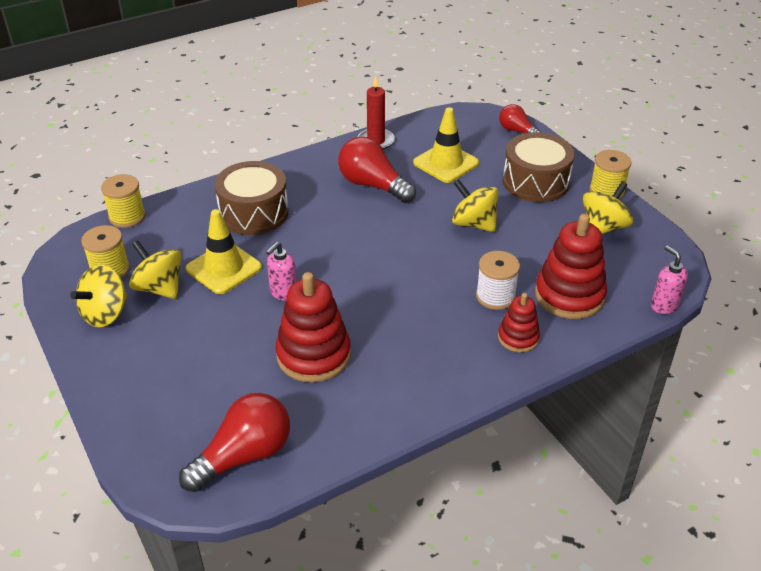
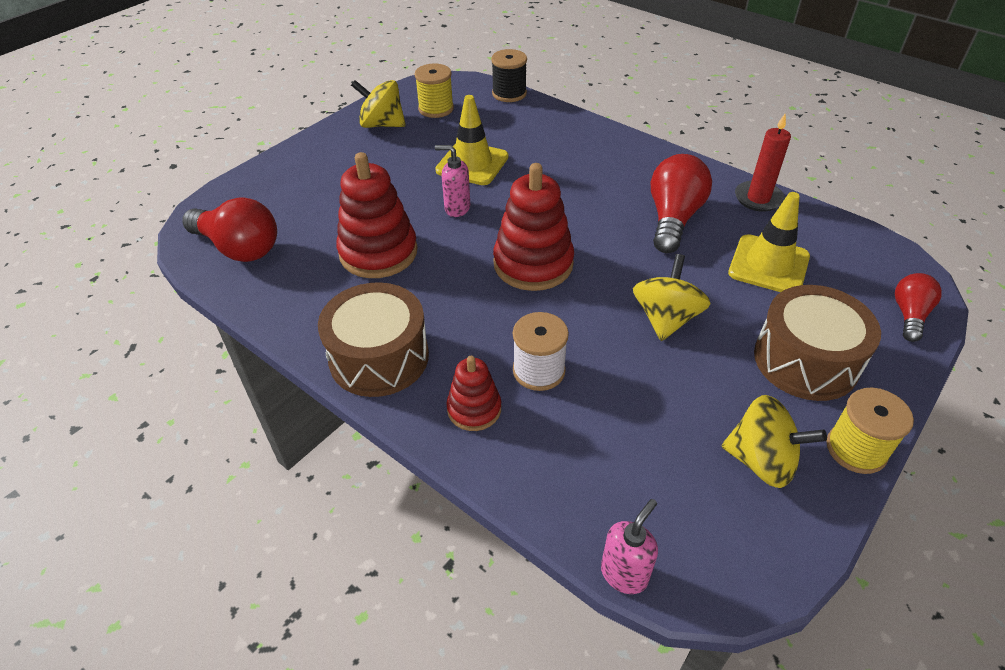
camera: 70 degrees right, 5 degrees up
(127, 217) = (509, 93): yellow spool -> black spool
(159, 288) = (426, 139): yellow spinning top -> none
(254, 213) = (564, 156): brown drum -> brown drum (379, 357)
(569, 295) = (582, 447): red stacking toy -> red stacking toy (533, 264)

